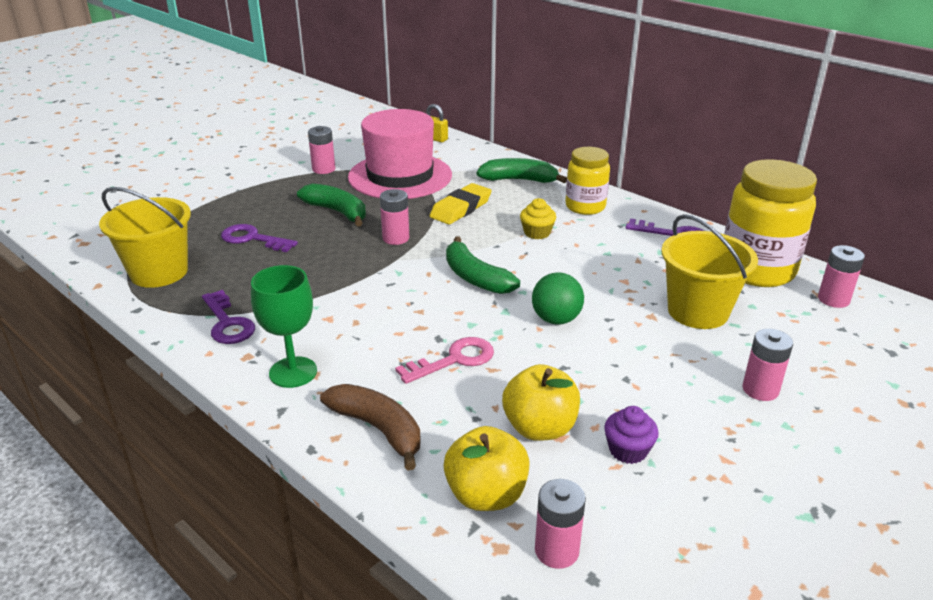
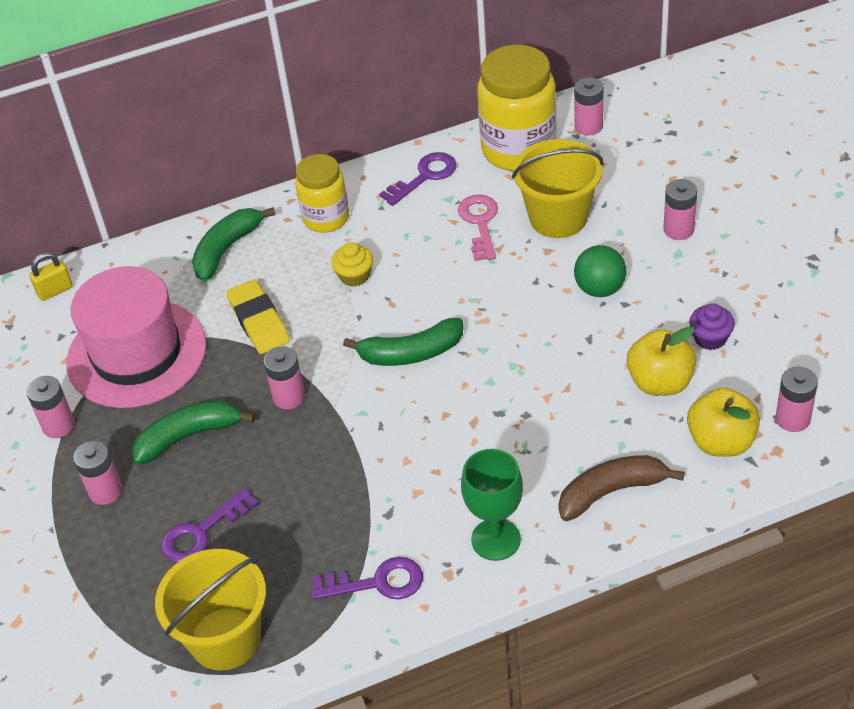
camera: 60 degrees left, 15 degrees up
(276, 197) = (105, 491): none -> pink battery
(454, 360) = (540, 411): pink key -> pink key (480, 223)
(556, 319) = (517, 317): green ball -> green ball (599, 289)

